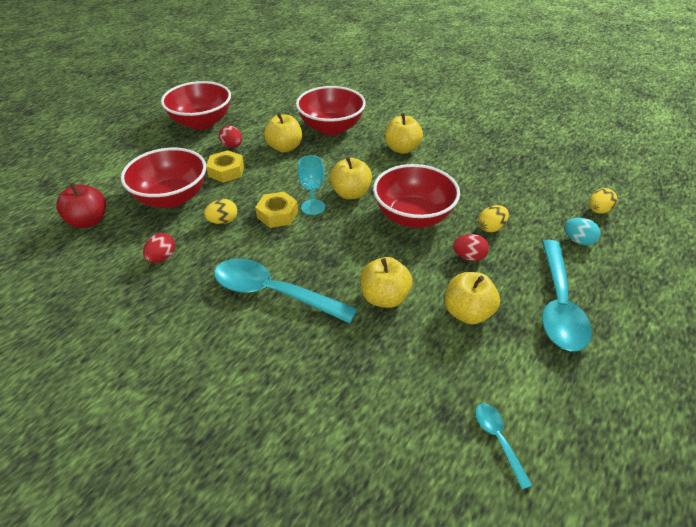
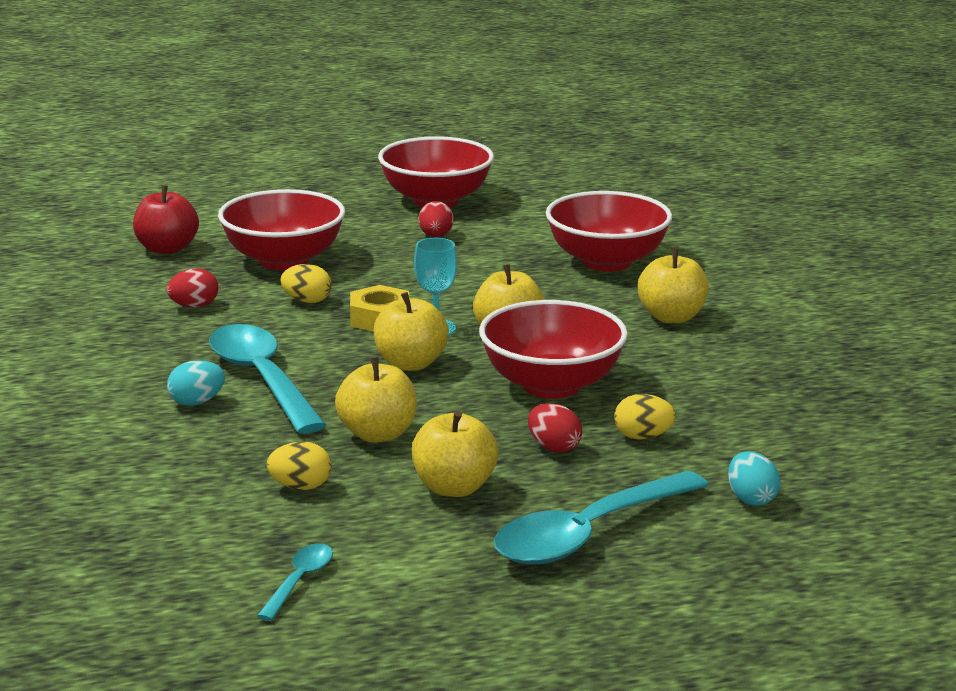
camera: 40 degrees right, 20 degrees down
(226, 171) = (387, 258): yellow nut -> none
(260, 333) = (197, 402): none -> turquoise egg
(285, 147) = (502, 260): yellow apple -> yellow apple (410, 364)
(598, 210) = (857, 488): yellow egg -> yellow egg (300, 487)

